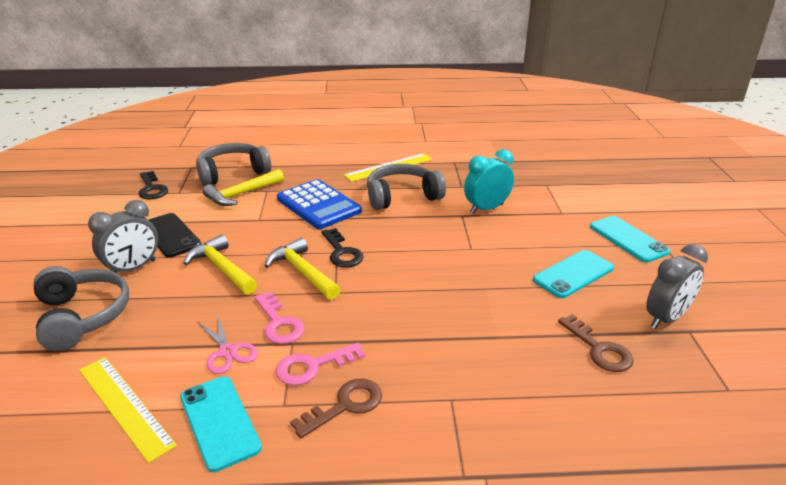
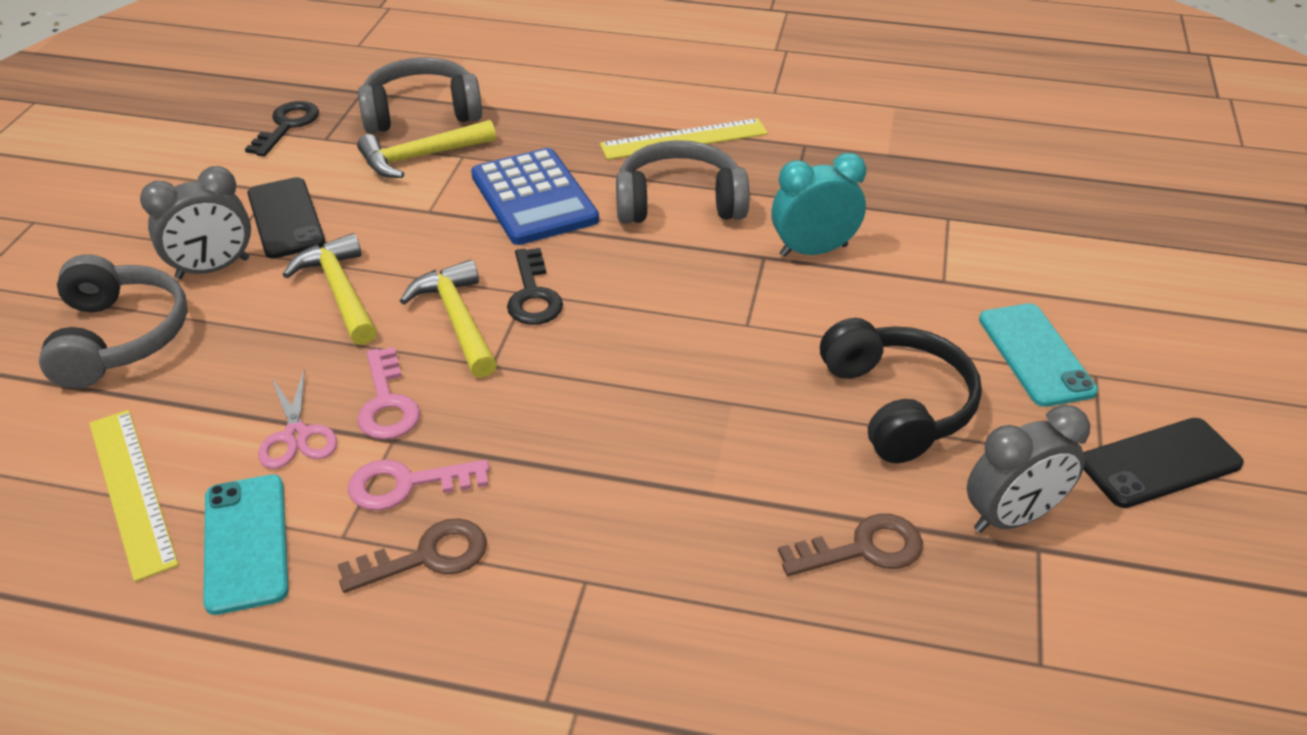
camera: 15 degrees right, 10 degrees up
(152, 189) = (287, 125): black key -> black key turned 150 degrees counterclockwise
(573, 274) = (897, 405): turquoise phone -> black headphones
(599, 349) = (863, 549): brown key -> brown key turned 90 degrees counterclockwise
(720, 279) = (1160, 463): none -> black phone

